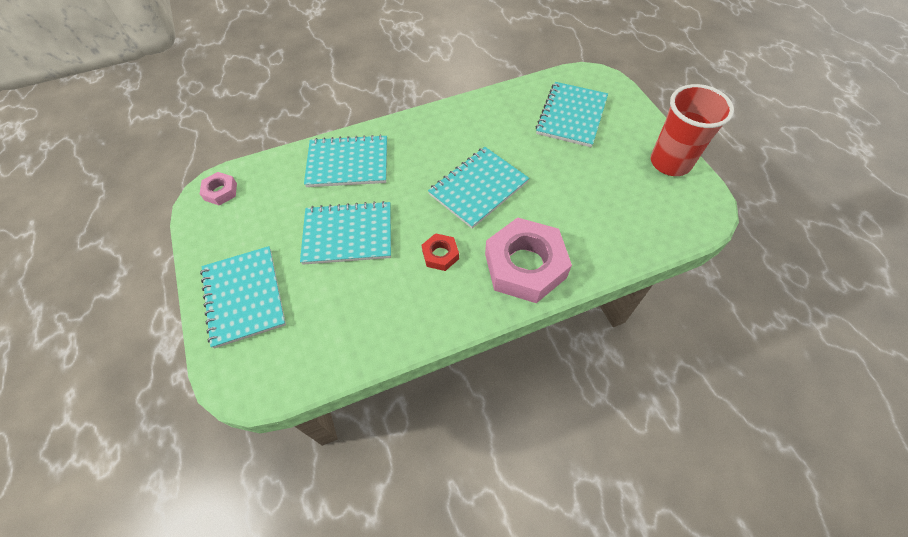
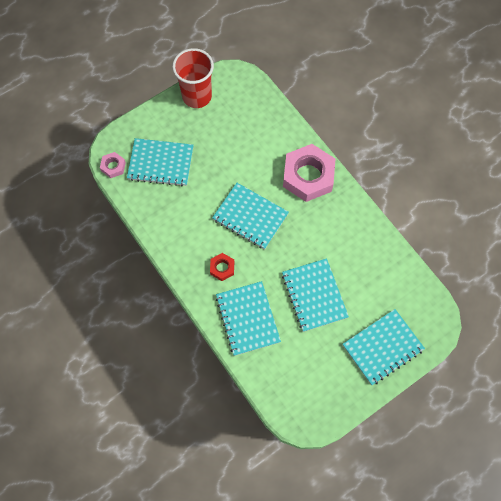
camera: 105 degrees left, 10 degrees up
(220, 191) = (300, 410): pink nut -> pink nut (113, 166)
(440, 255) = (314, 229): red nut -> red nut (222, 268)

